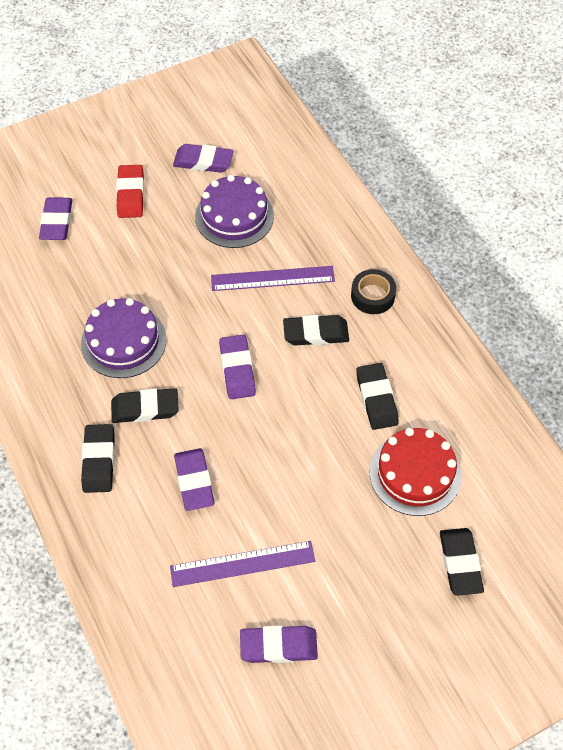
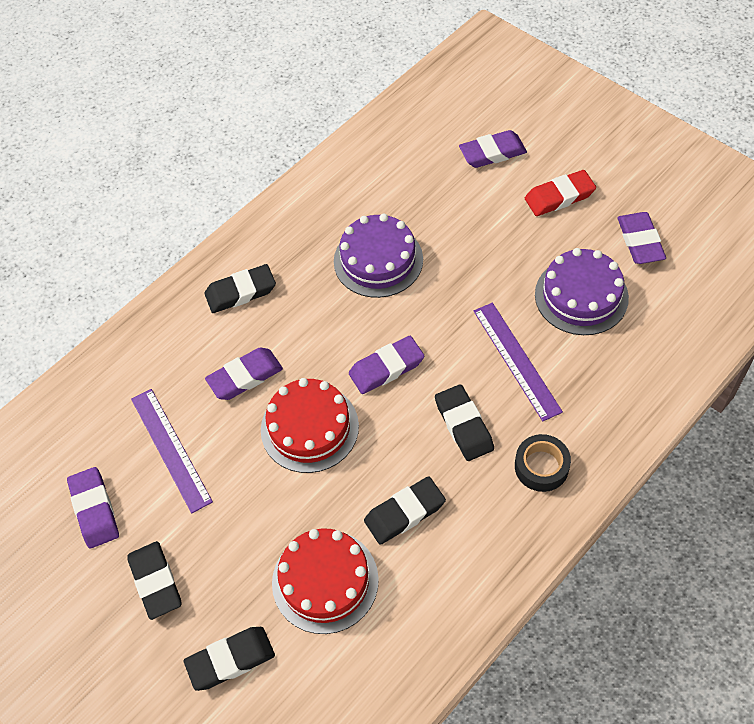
camera: 75 degrees right, 0 degrees up
(145, 408) = (310, 306): black eraser -> black eraser (155, 582)
(270, 444) = (309, 428): none -> red cake

